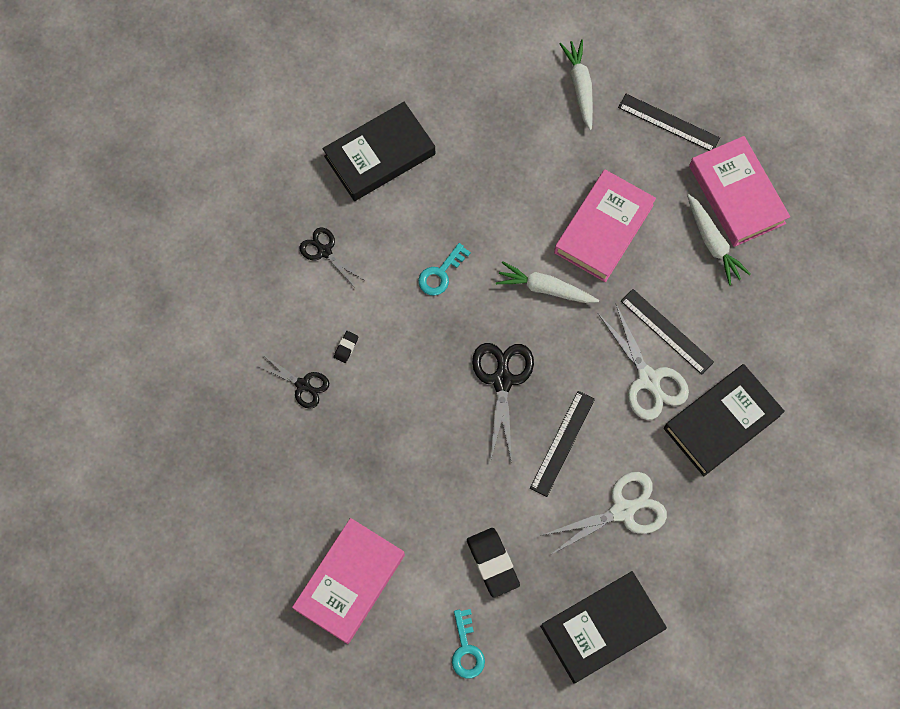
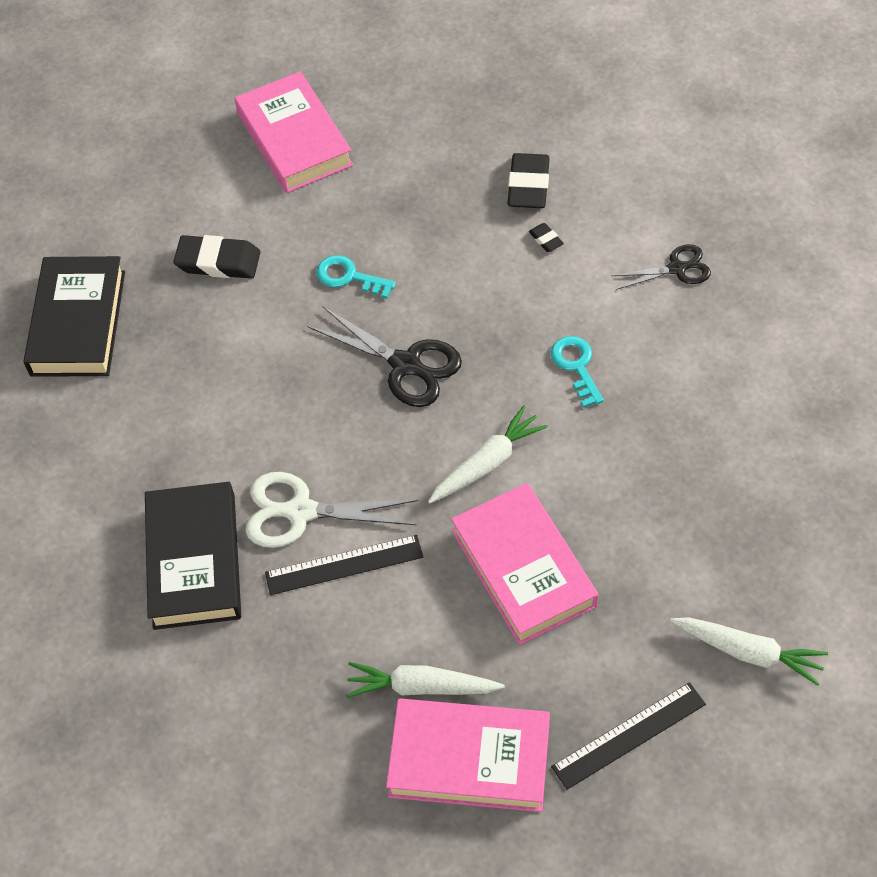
camera: 125 degrees right, 15 degrees down
(303, 385) = (528, 185): black scissors -> black eraser
(379, 155) = (774, 376): black book -> none
(466, 649) = (155, 201): turquoise key -> turquoise key (349, 277)
(562, 443) = (292, 386): black ruler -> none
(623, 510) = (177, 405): white scissors -> none

